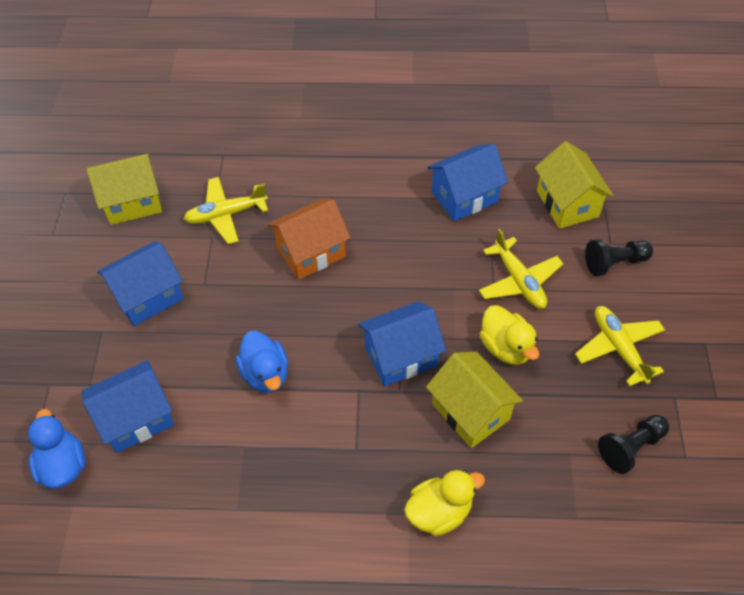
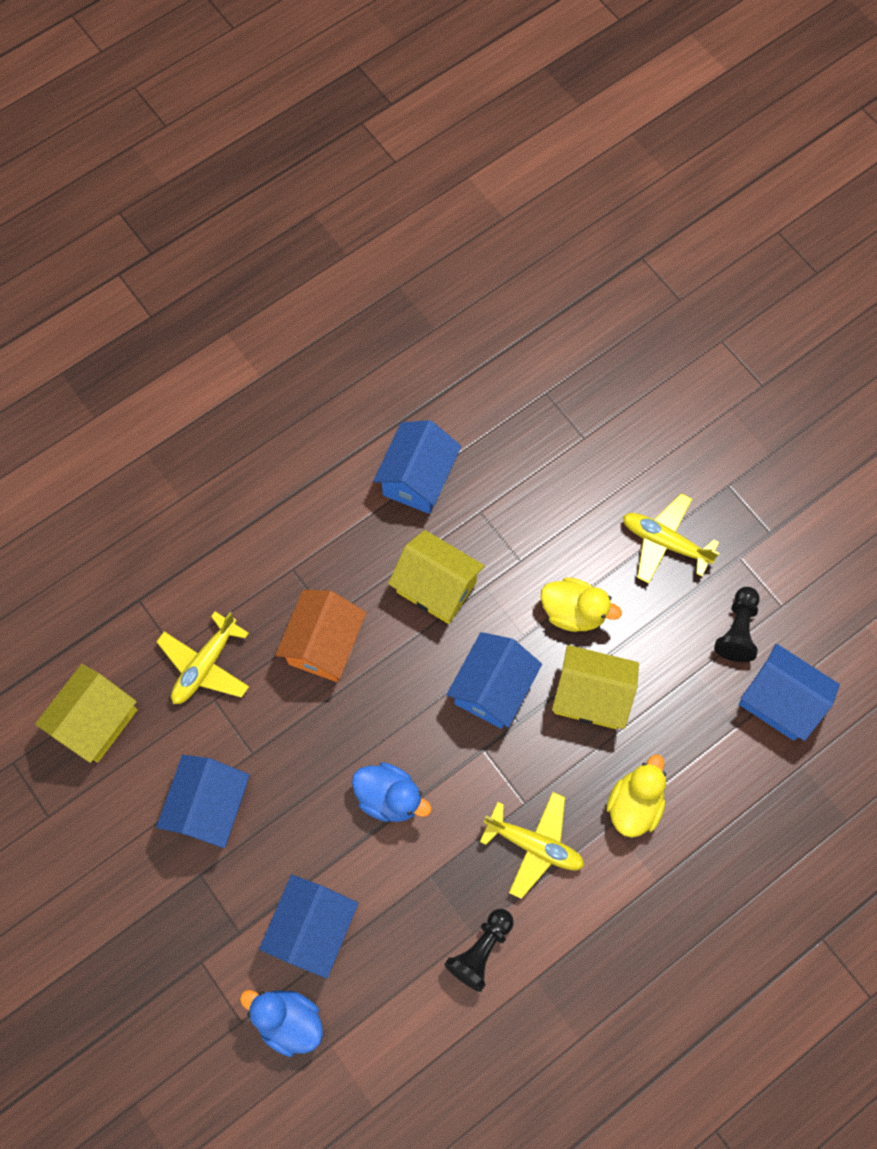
camera: 40 degrees left, 15 degrees up
(519, 281) = (535, 535): yellow plane -> yellow plane (534, 845)
(567, 203) = (516, 419): yellow house -> yellow house (436, 587)
(614, 263) = (602, 456): black pawn -> black pawn (480, 950)
(626, 524) = (779, 701): none -> blue house

